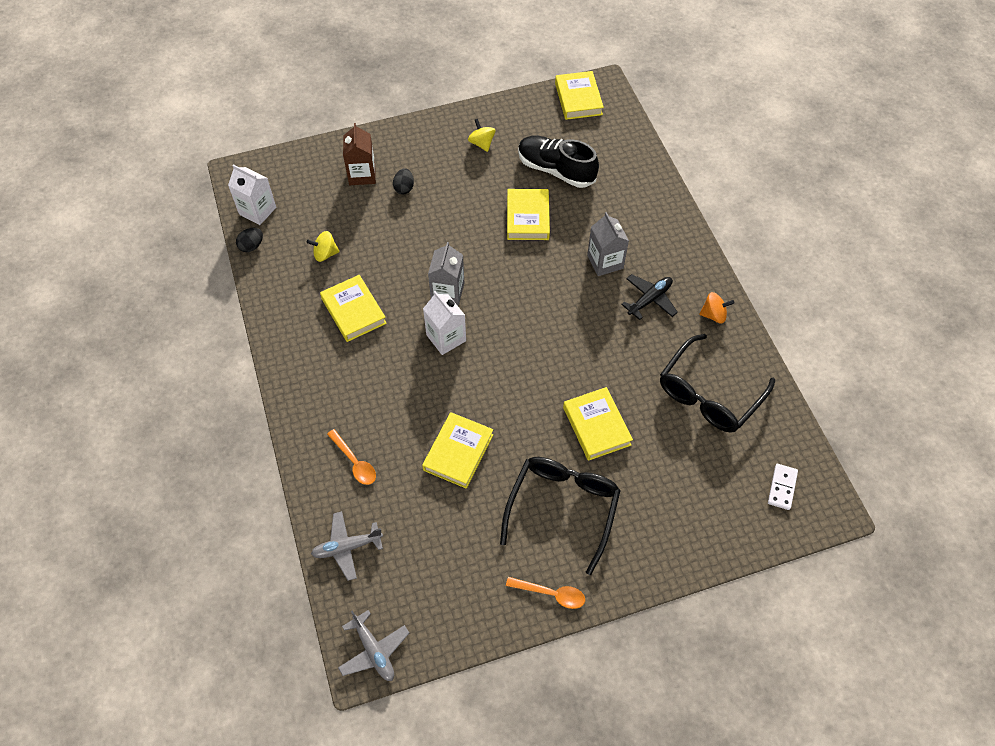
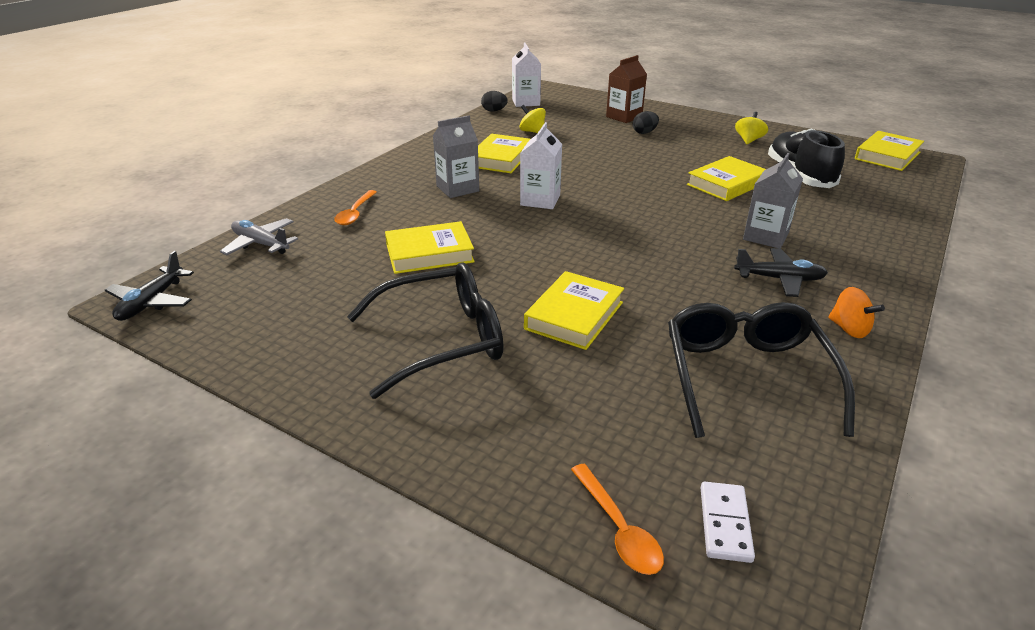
camera: 50 degrees right, 25 degrees down
(374, 651) = (151, 302): grey plane -> black plane
(447, 291) = (586, 183): grey carton -> grey carton (457, 189)
(551, 594) = (318, 382): orange spoon -> orange spoon (619, 529)
(709, 394) = (746, 376): black glasses -> black glasses turned 90 degrees clockwise
(782, 487) = (725, 523): white domino -> white domino turned 60 degrees counterclockwise

